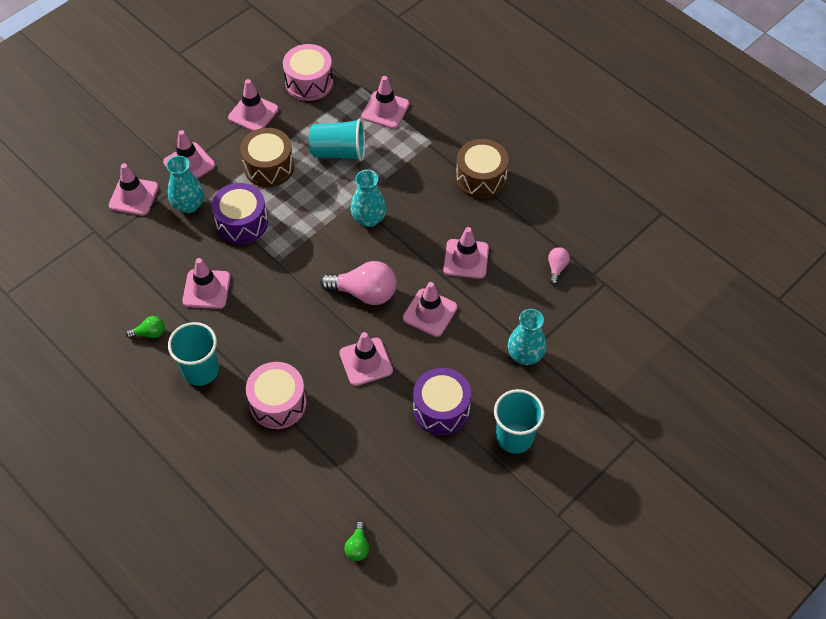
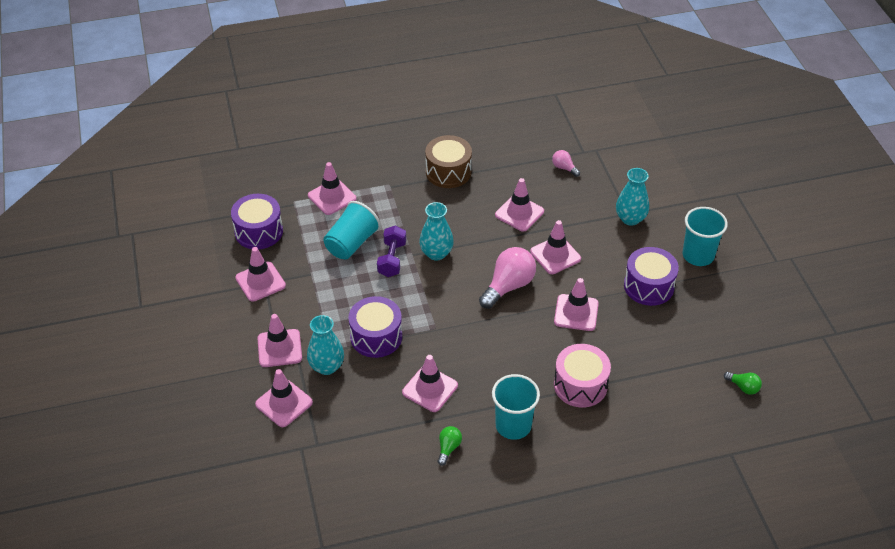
camera: 60 degrees left, 10 degrees down
(269, 167) = (330, 295): brown drum -> none
(309, 82) = (259, 231): pink drum -> purple drum
(339, 190) = (392, 259): none -> purple dumbbell

